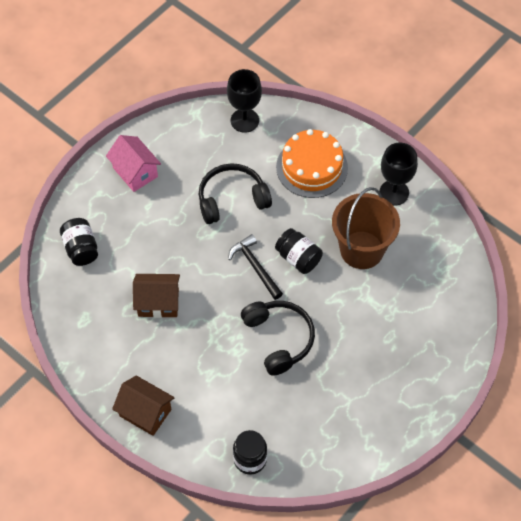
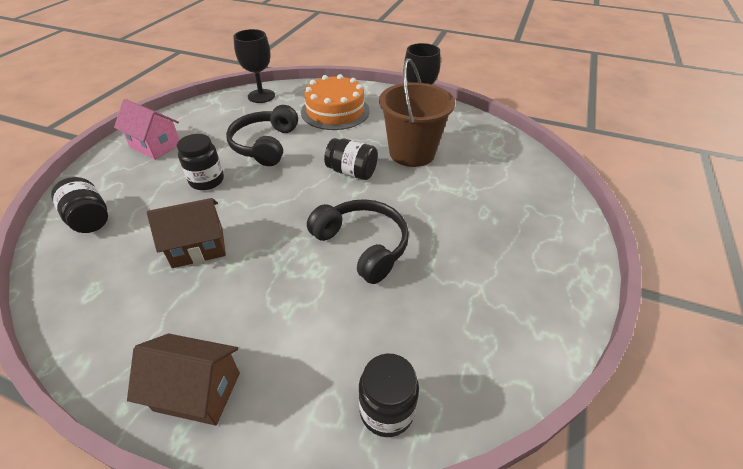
camera: 20 degrees left, 15 degrees down
(174, 232) = (207, 180): none -> black jar
(232, 199) = (265, 145): black headphones -> black headphones turned 45 degrees counterclockwise
(255, 267) = (308, 188): black hammer -> none

